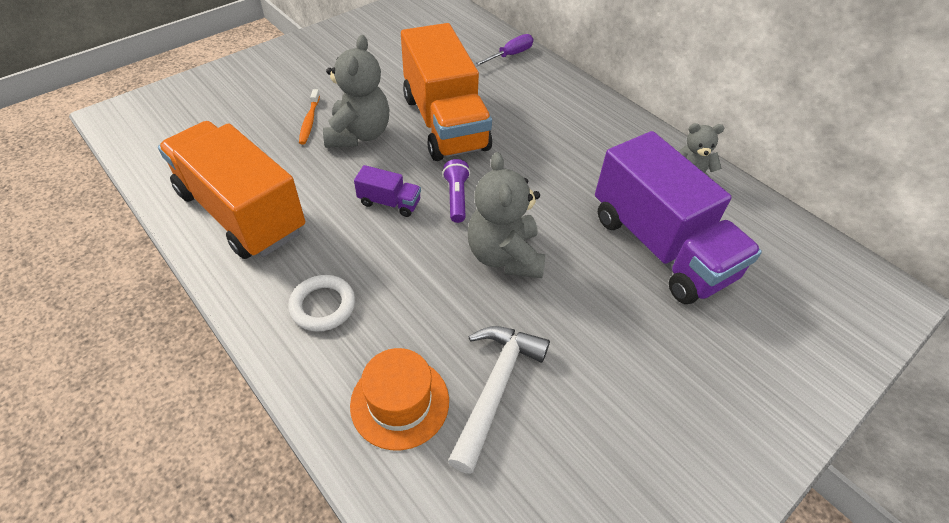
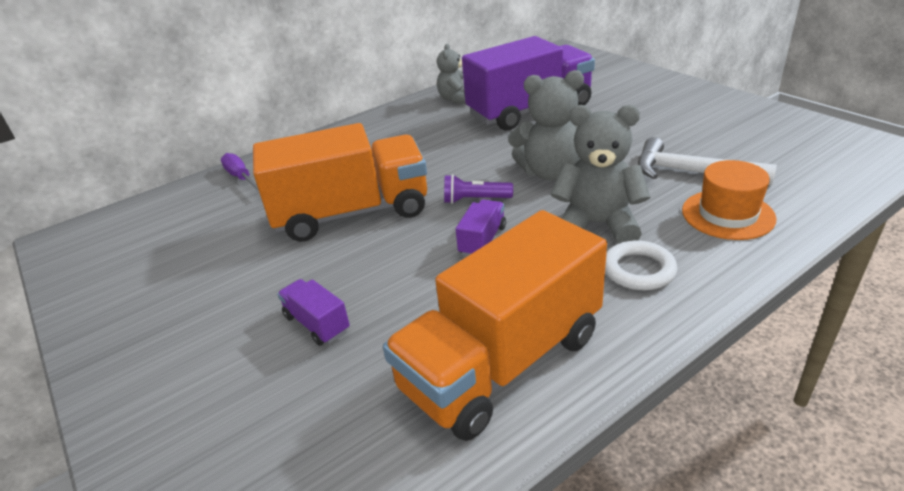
camera: 80 degrees left, 15 degrees down
(309, 121) = (317, 323): orange toothbrush -> purple truck
(359, 134) = (358, 275): grey teddy bear -> grey teddy bear (597, 225)

